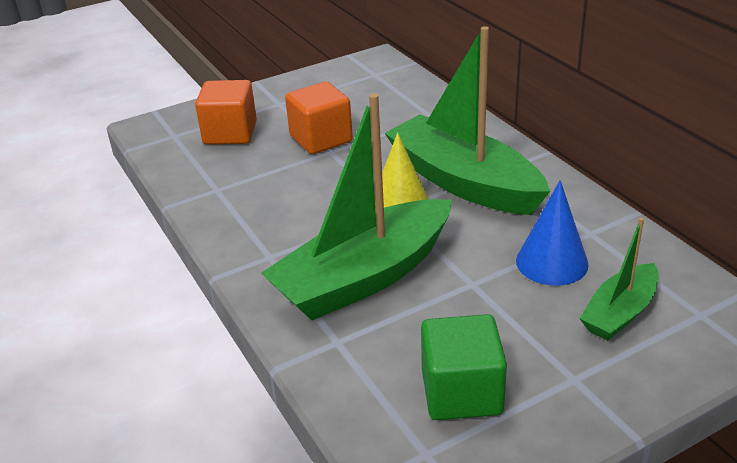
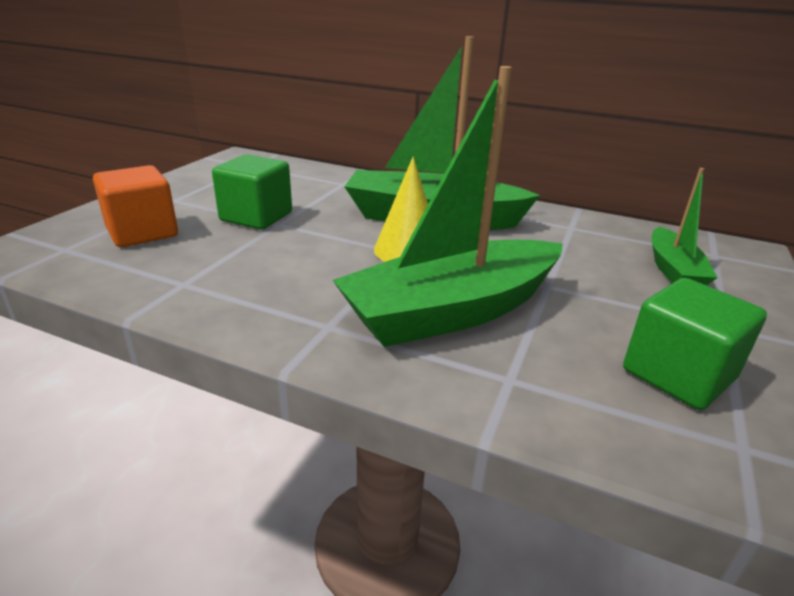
camera: 40 degrees left, 5 degrees down
(321, 139) = (256, 217): orange cube -> green cube
(364, 277) = (452, 311): green boat -> green boat turned 45 degrees clockwise
(552, 262) = (578, 252): blue cone -> none

